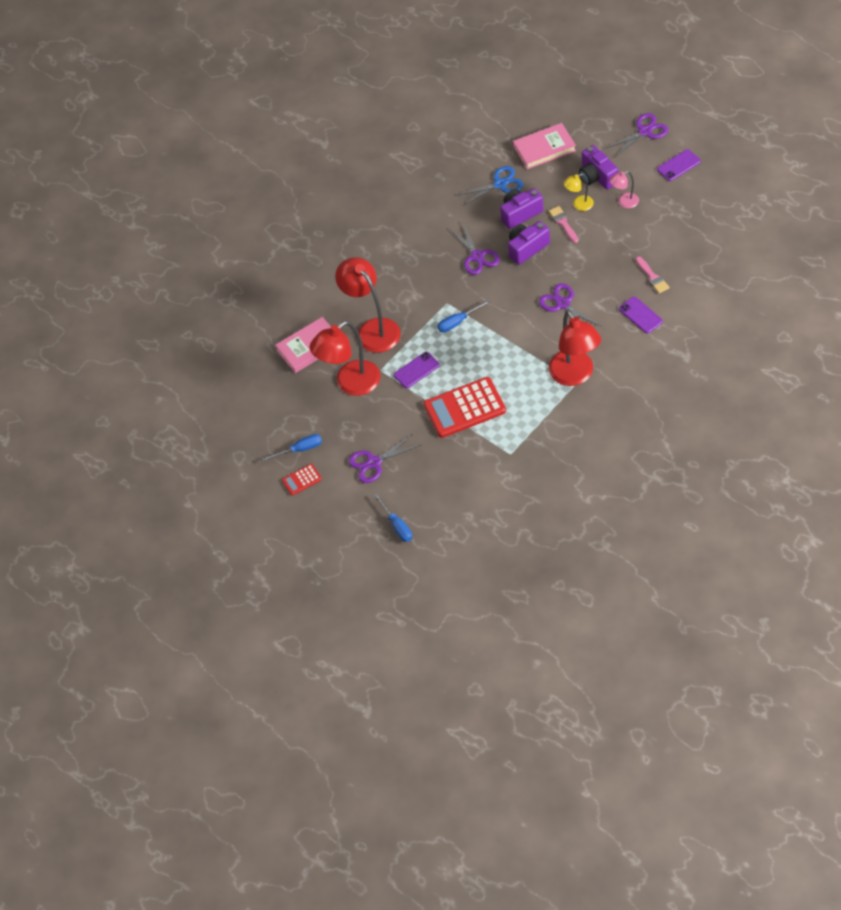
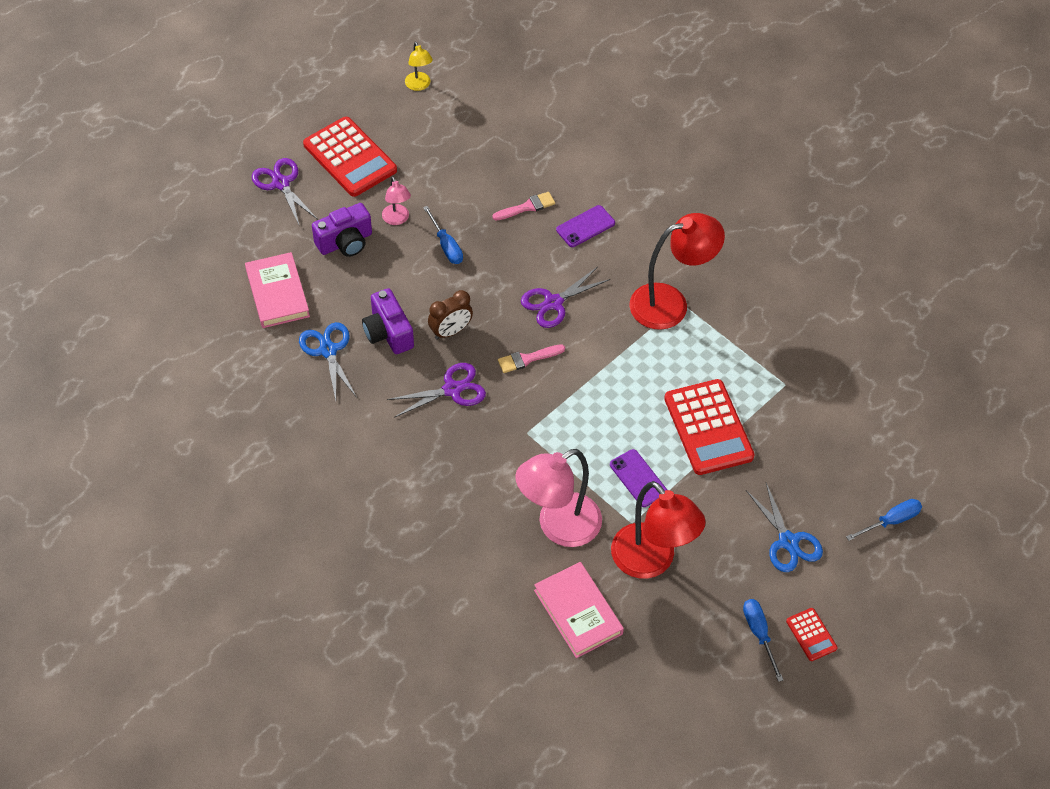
camera: 95 degrees left, 0 degrees up
(373, 329) = (558, 527): red lamp -> pink lamp
(374, 462) = (788, 541): purple scissors -> blue scissors
(458, 322) = (563, 422): blue screwdriver -> blue screwdriver (446, 245)
(527, 248) = (450, 331): purple camera -> brown clock
(563, 223) = (417, 287): pink brush -> pink brush (527, 359)
(579, 205) = (389, 267): yellow lamp -> yellow lamp (419, 85)
(678, 165) = (350, 157): purple phone -> red calculator

